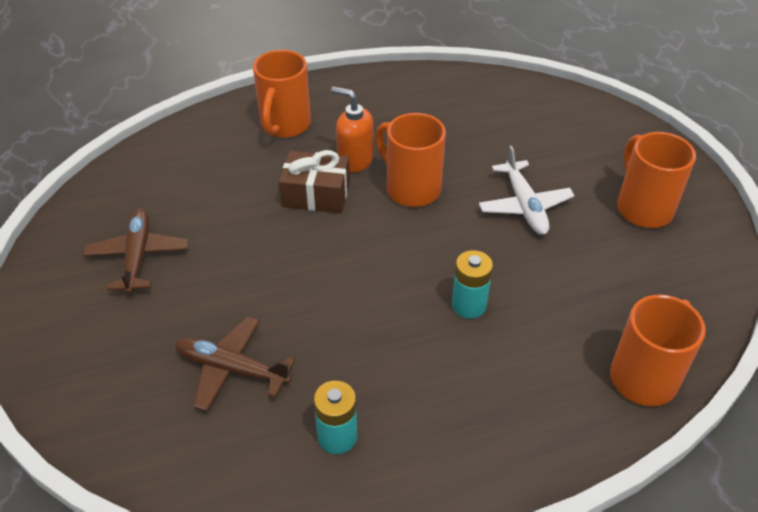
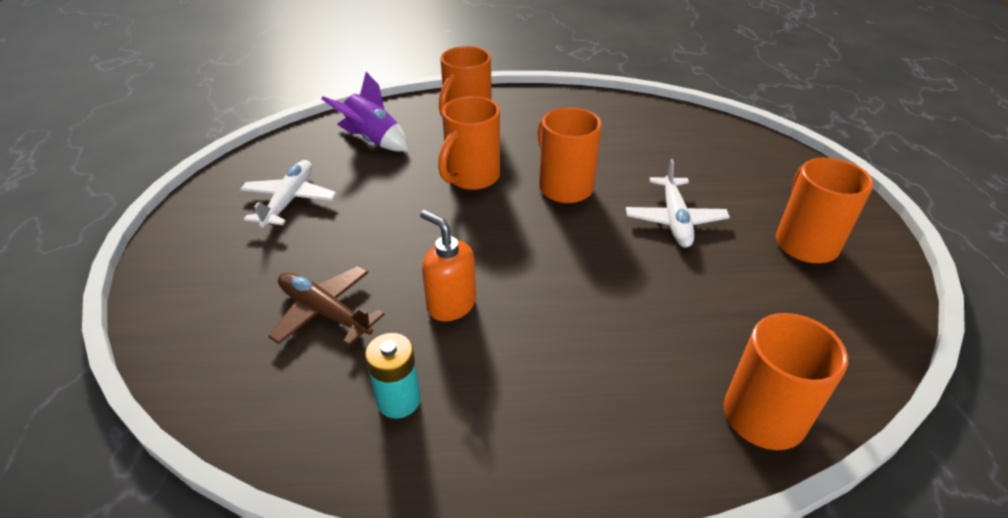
camera: 15 degrees right, 5 degrees down
(138, 256) = (289, 200): brown plane -> white plane
(194, 168) = (373, 140): none -> purple rocket
(316, 194) = (471, 177): brown gift -> orange mug
(355, 160) = (519, 156): orange soap dispenser -> orange soap dispenser (451, 304)
(469, 305) = (585, 300): turquoise battery -> none

